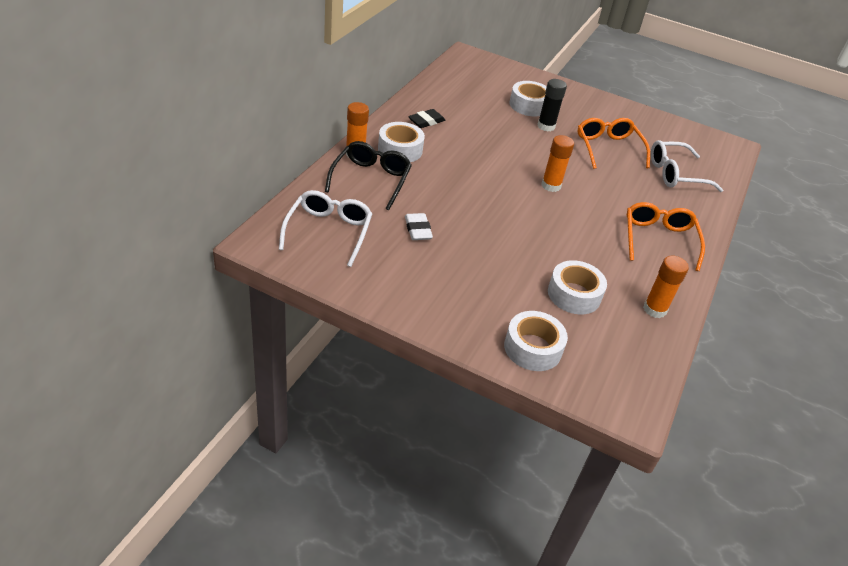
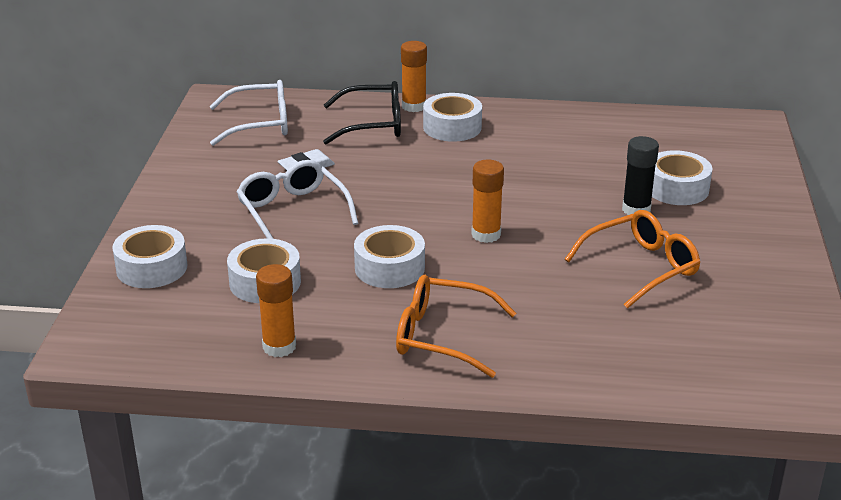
camera: 75 degrees right, 10 degrees down
(426, 121) = (535, 130): black eraser -> none
(575, 235) = (389, 268): none -> white tape
(658, 240) = (442, 336): orange glasses -> orange glasses turned 150 degrees counterclockwise
(675, 174) = (642, 337): white glasses -> white glasses (292, 211)

